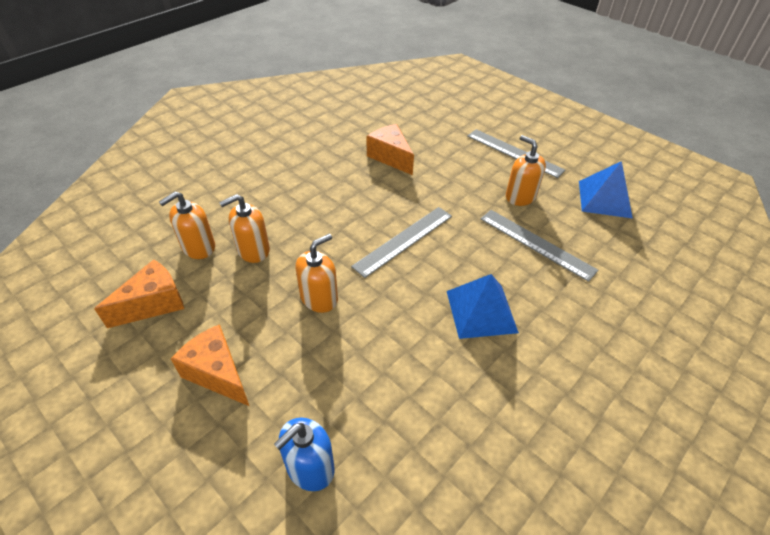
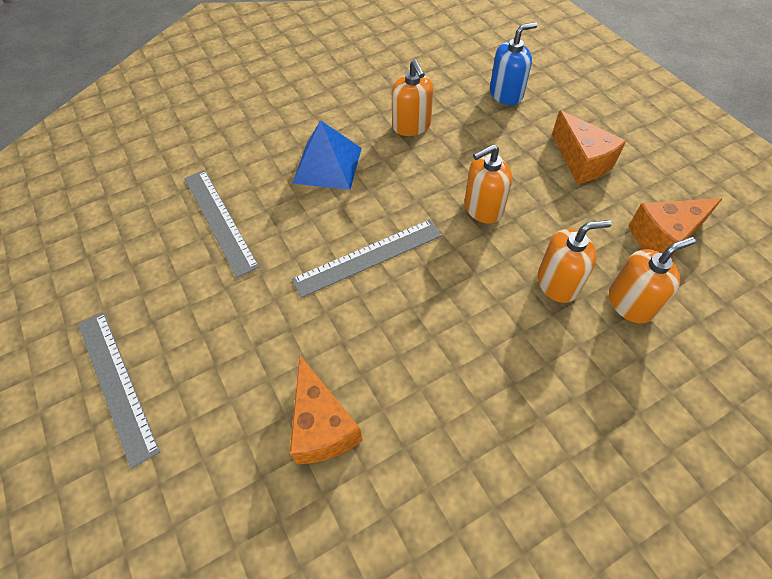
camera: 160 degrees left, 10 degrees up
(520, 196) = (181, 291): orange soap dispenser -> orange soap dispenser (411, 126)
(604, 199) = (81, 263): blue pyramid -> none

